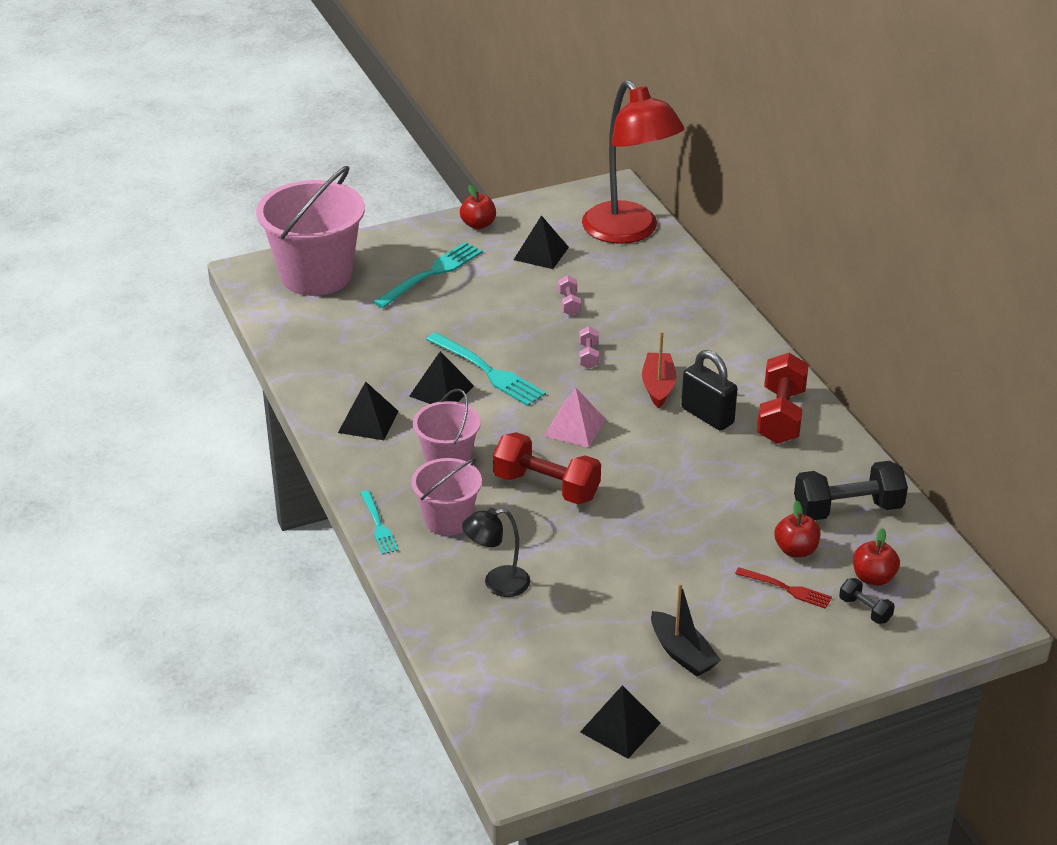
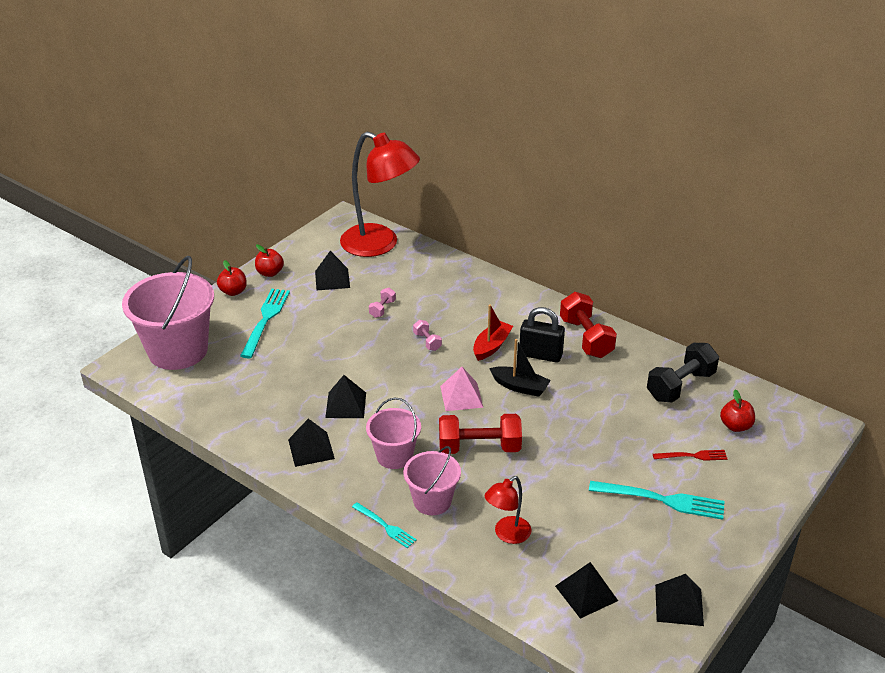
camera: 30 degrees left, 0 degrees up
(488, 371) = (367, 378): turquoise fork -> turquoise fork (662, 500)
(497, 583) = (507, 534): black lamp -> red lamp
(529, 673) = (586, 593): none -> black pyramid
(569, 304) = (382, 309): pink dumbbell -> pink dumbbell turned 60 degrees clockwise
(658, 386) = (491, 346): red boat -> red boat turned 60 degrees clockwise
(682, 653) = (670, 531): black boat -> black boat (520, 387)
(796, 550) = (674, 426): red apple -> red apple (233, 291)
(865, 610) = (750, 450): black dumbbell -> none

